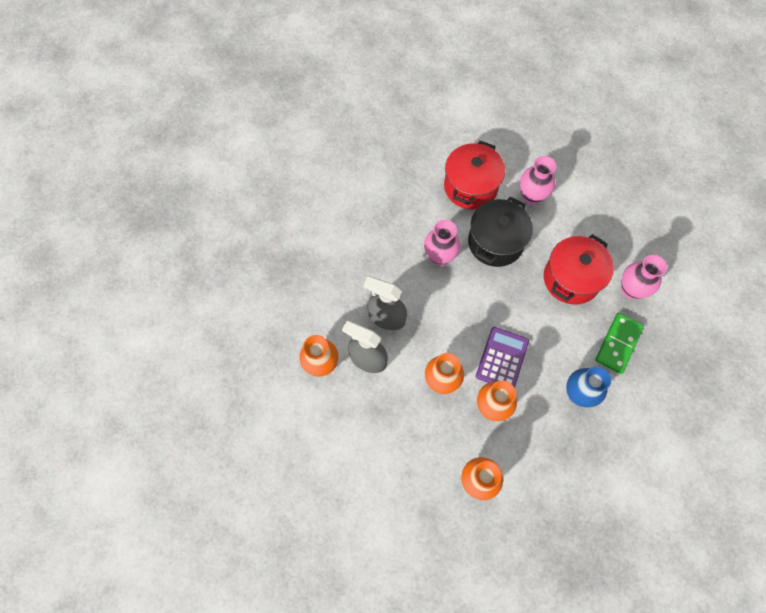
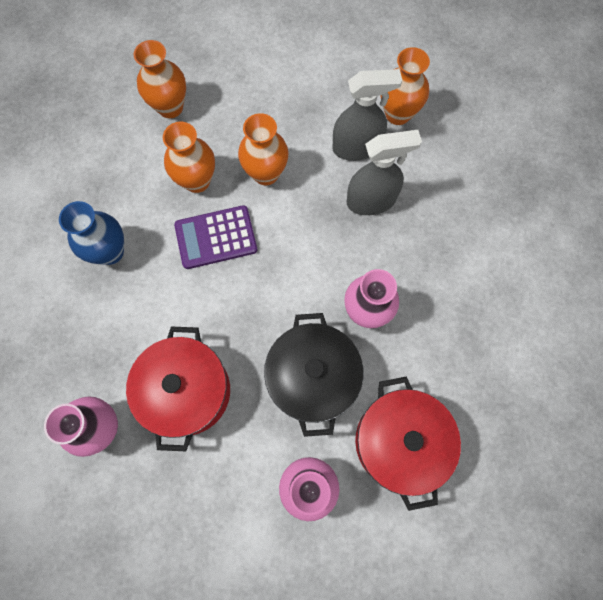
camera: 145 degrees right, 5 degrees up
(502, 358) = (216, 237): purple calculator -> purple calculator turned 90 degrees clockwise
(618, 344) = (89, 341): green domino -> none

